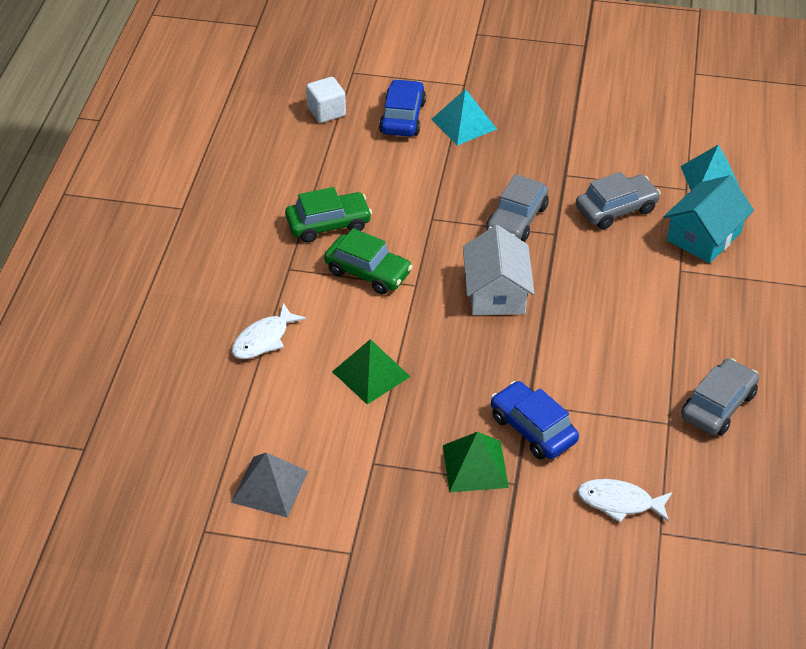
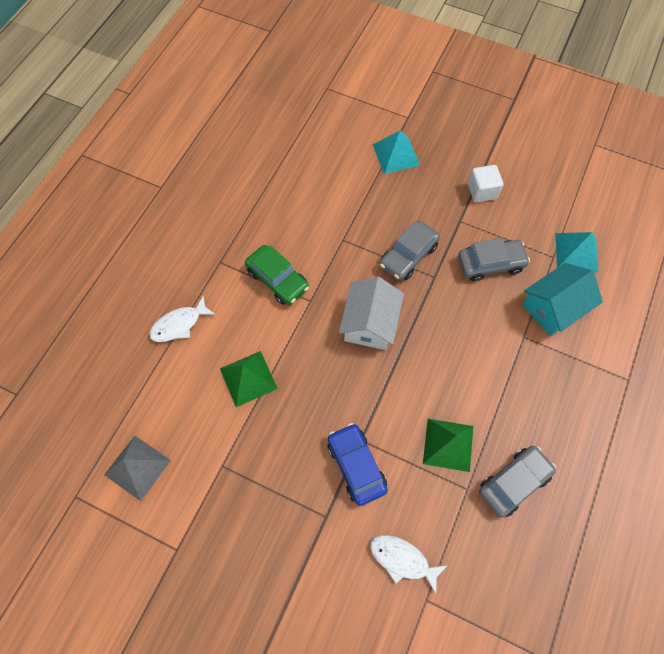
camera: 15 degrees right, 20 degrees up
(326, 112) = (295, 121): white cube -> white cube (482, 191)
(328, 224) = (263, 227): green car -> none
(402, 117) = (351, 138): blue car -> none
(475, 466) = (299, 490): green pyramid -> green pyramid (448, 444)

